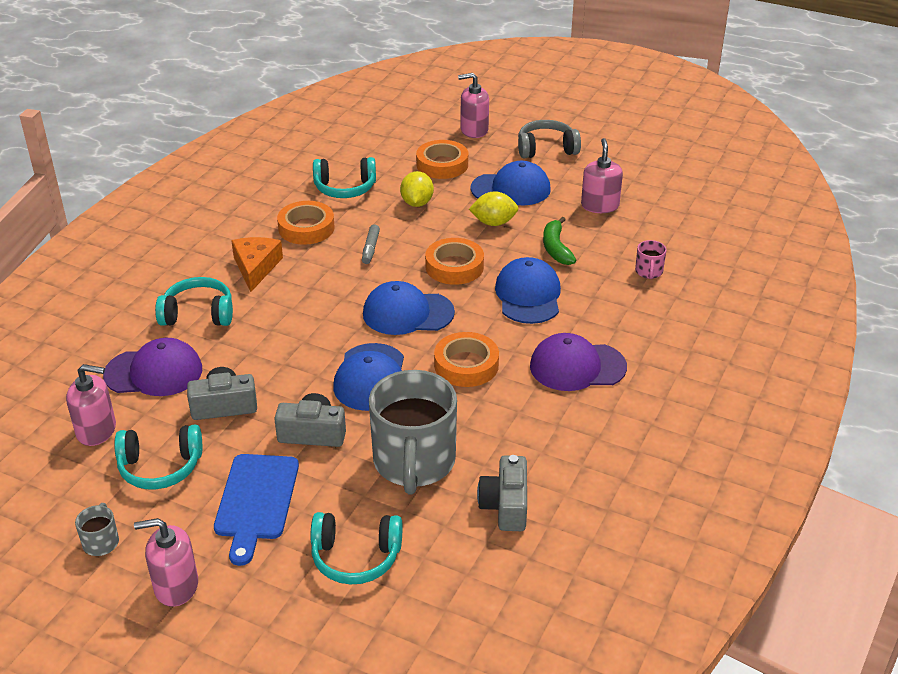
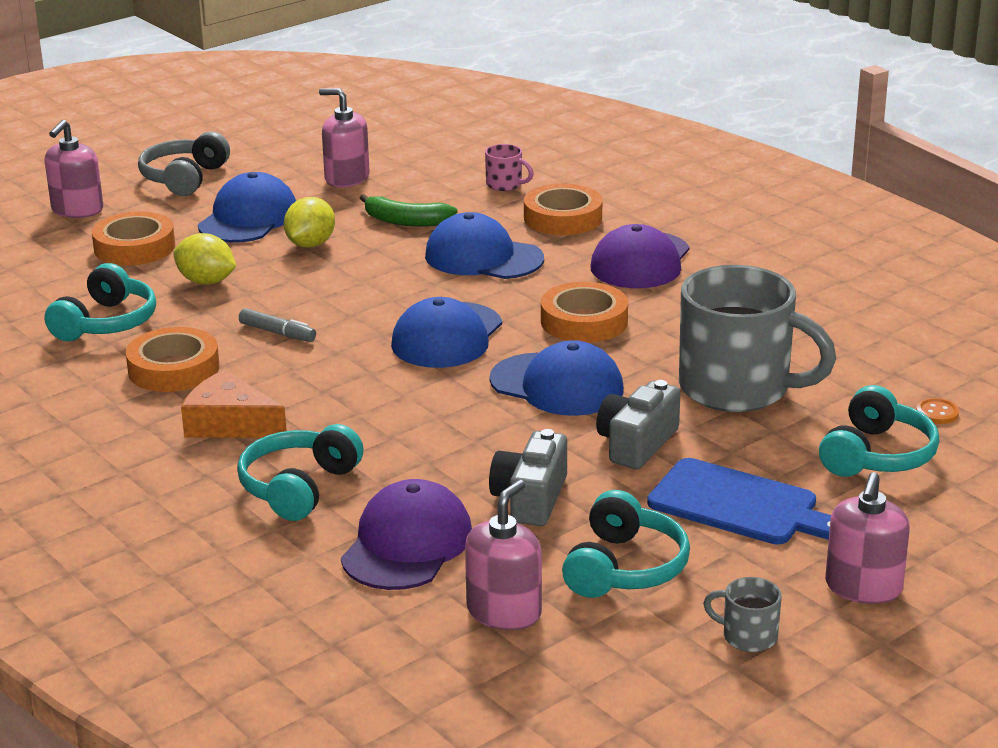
camera: 65 degrees left, 10 degrees down
(437, 579) = (937, 413): none -> orange button
(454, 267) = (378, 287): orange tape -> orange tape (563, 218)
(505, 505) = (844, 351): grey camera -> none

